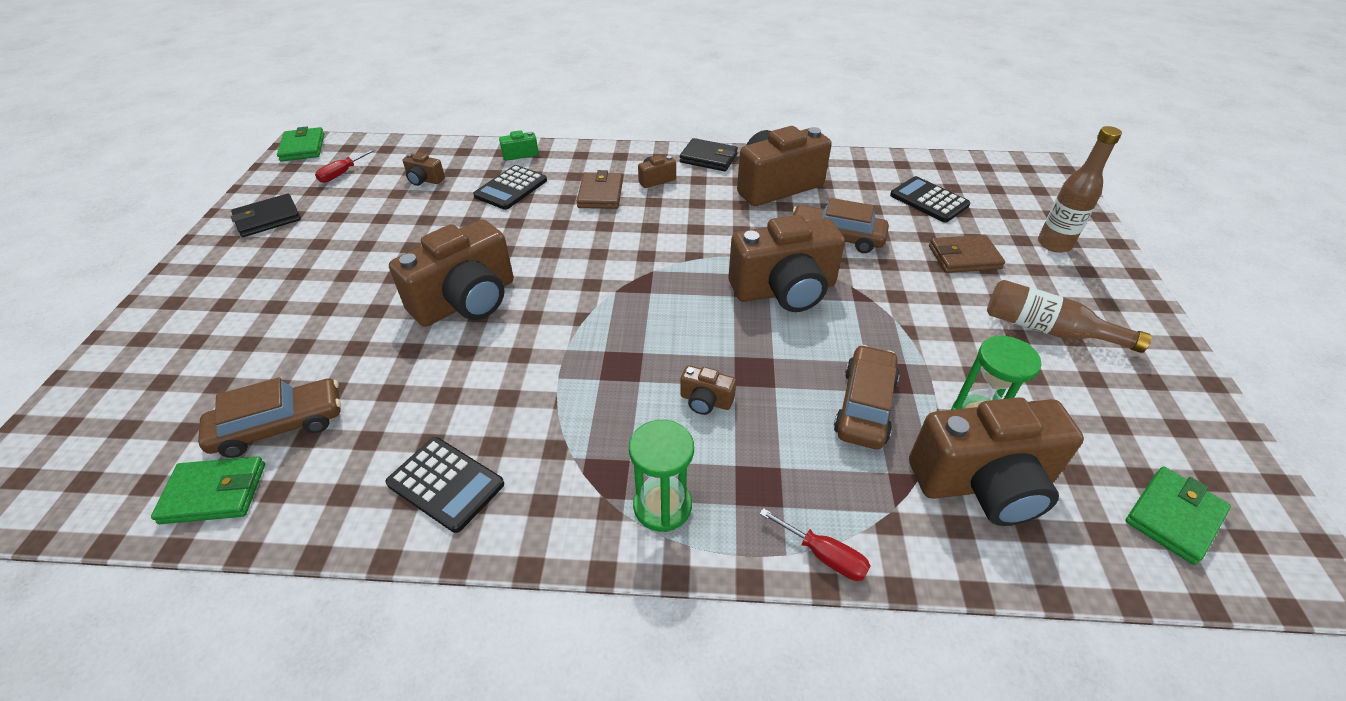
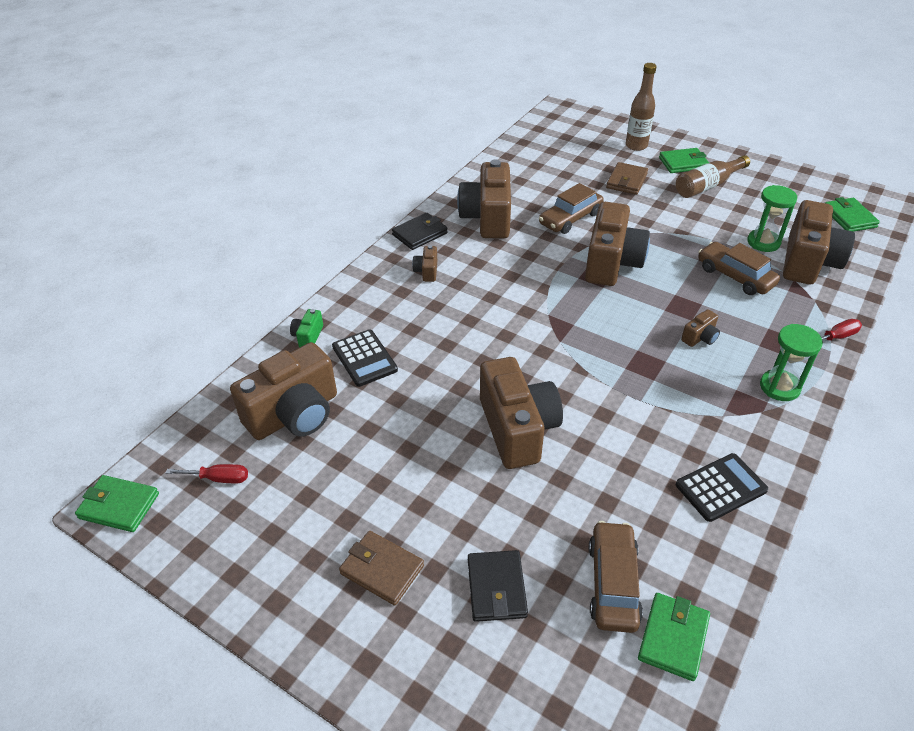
camera: 60 degrees left, 0 degrees up
(268, 219) = (260, 558): black wallet -> black wallet (496, 588)
(342, 174) = (219, 478): red screwdriver -> red screwdriver turned 60 degrees counterclockwise
(424, 180) = (294, 414): brown camera -> brown camera, size x2.33
(600, 194) = (421, 308): brown wallet -> brown wallet (382, 569)
(929, 200) = (558, 165): black calculator -> none
(1071, 294) = (683, 163): none -> green wallet

